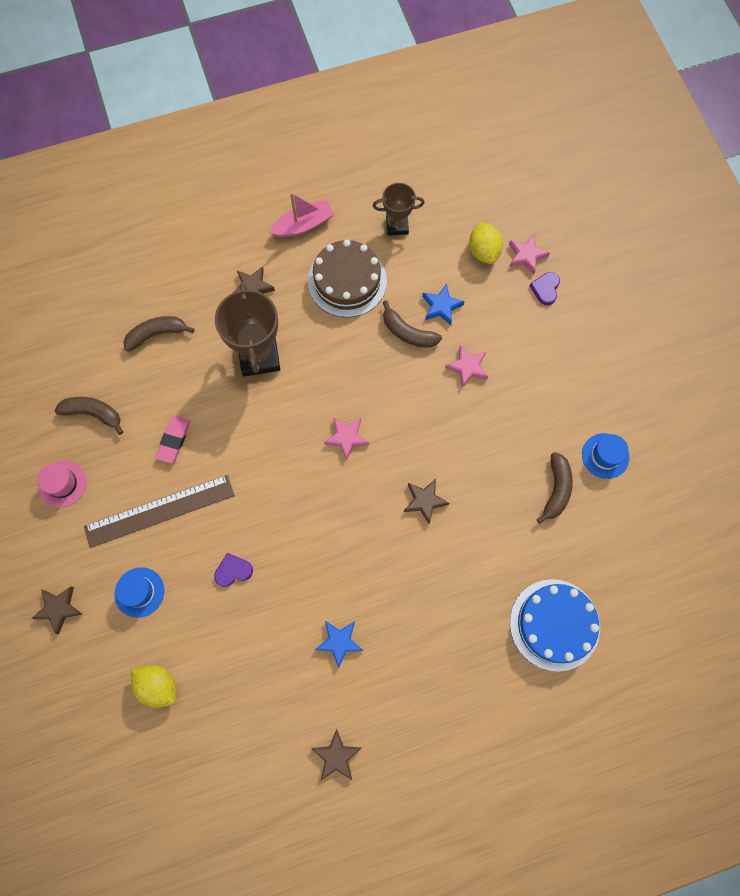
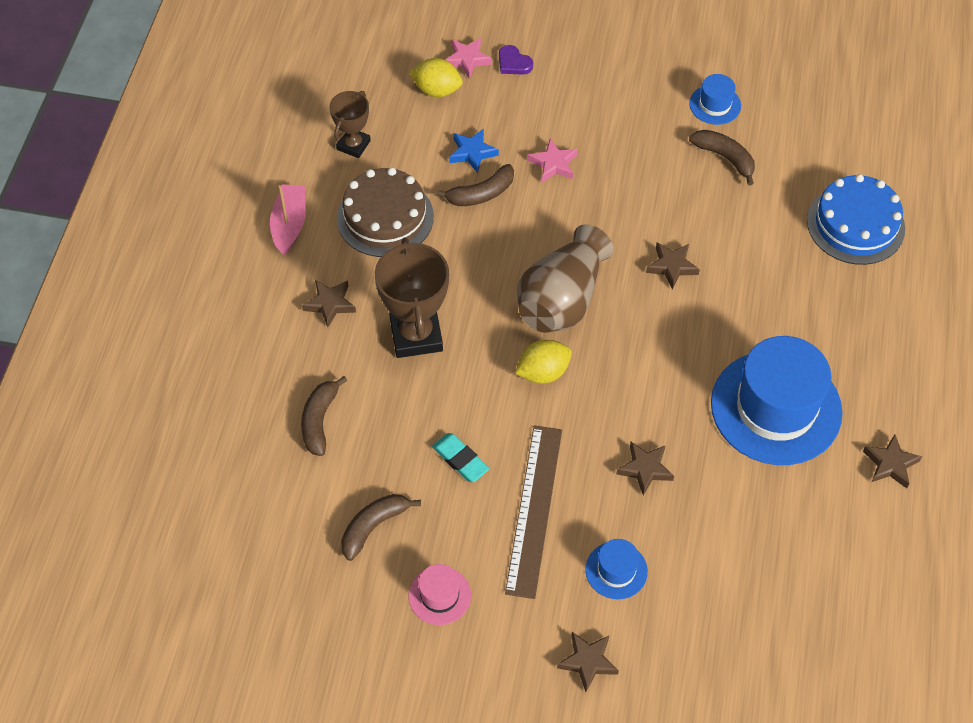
camera: 60 degrees left, 15 degrees down
(158, 685) = (731, 597): yellow lemon -> yellow lemon (543, 372)
(174, 440) = (460, 460): pink eraser -> turquoise eraser
(233, 571) = (645, 469): purple heart -> brown star
(259, 356) = (416, 335): brown trophy -> brown trophy turned 60 degrees clockwise
(339, 642) = (776, 408): blue star -> blue hat
(346, 438) = (562, 300): pink star -> brown vase

